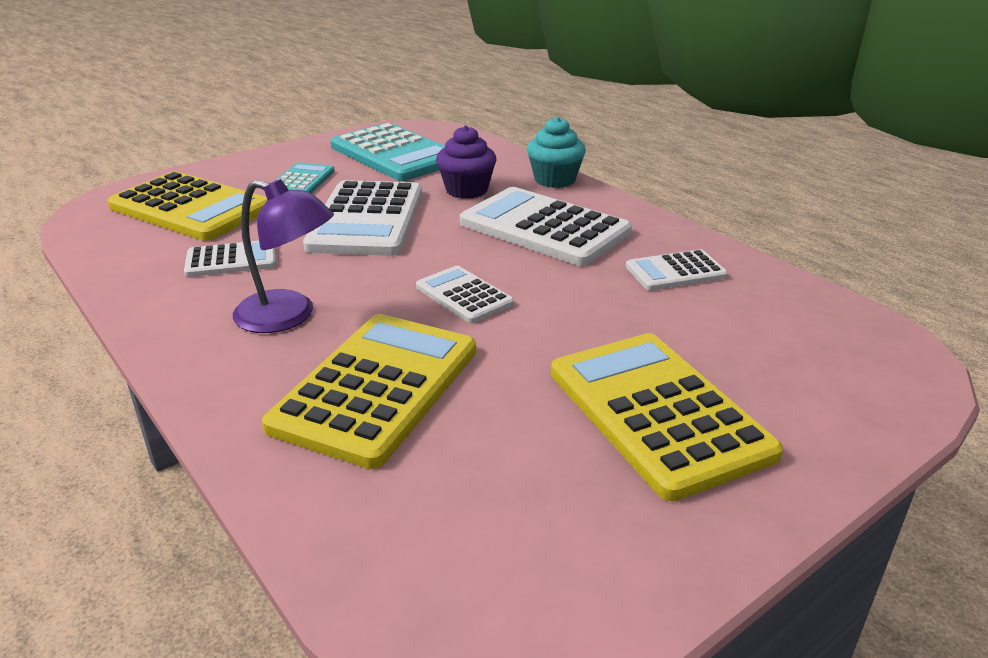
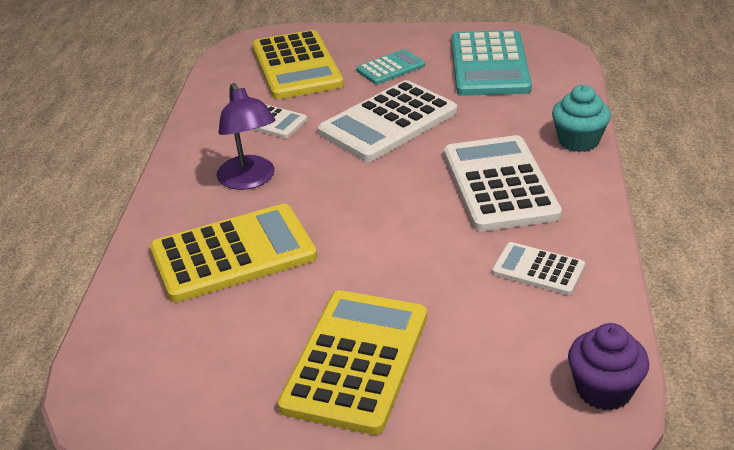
camera: 45 degrees right, 5 degrees up
(464, 295) = (364, 215): white calculator -> none
(466, 190) = (493, 123): purple cupcake -> purple cupcake (604, 390)

